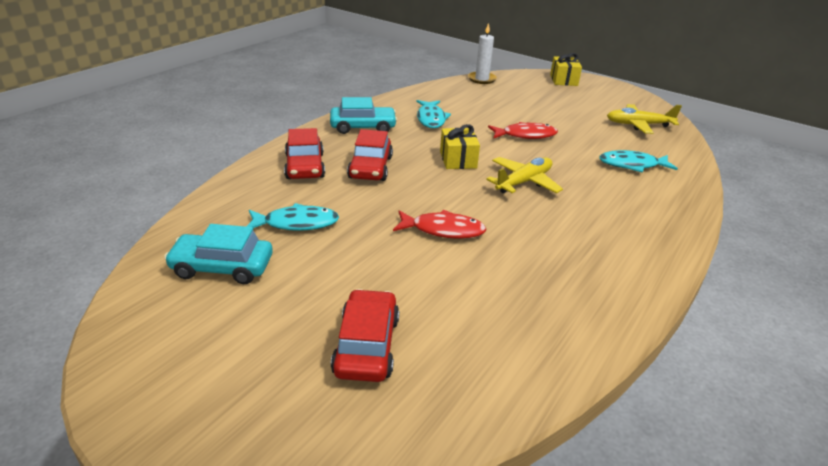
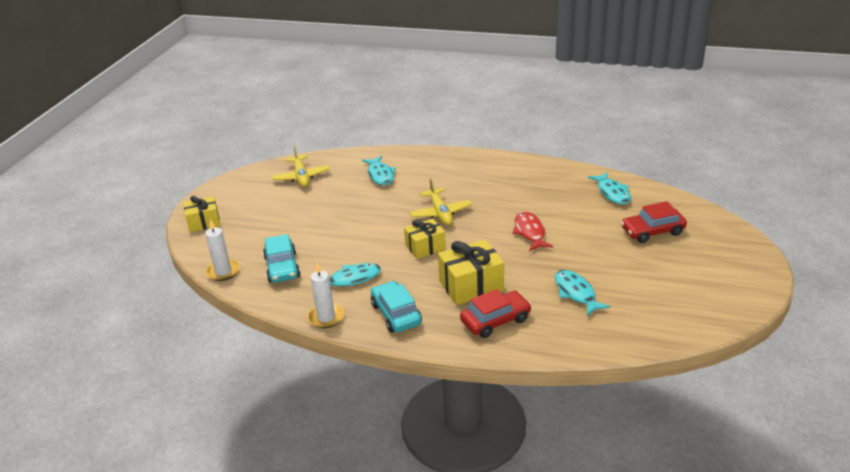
camera: 105 degrees left, 0 degrees up
(222, 267) = (648, 304): turquoise car -> turquoise car (282, 267)
(370, 167) = (471, 285): red car -> yellow gift
(386, 103) = (326, 317): none -> white candle
(508, 348) = (612, 193): none -> turquoise fish
(524, 182) = (440, 213): yellow plane -> yellow plane turned 135 degrees counterclockwise
(525, 135) = (356, 224): red fish -> none

